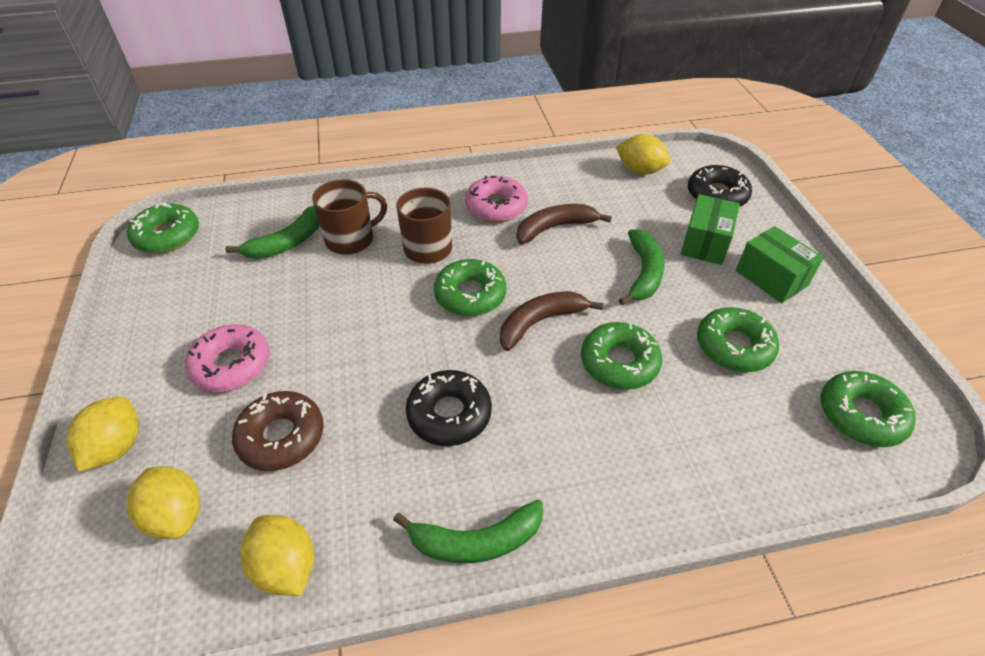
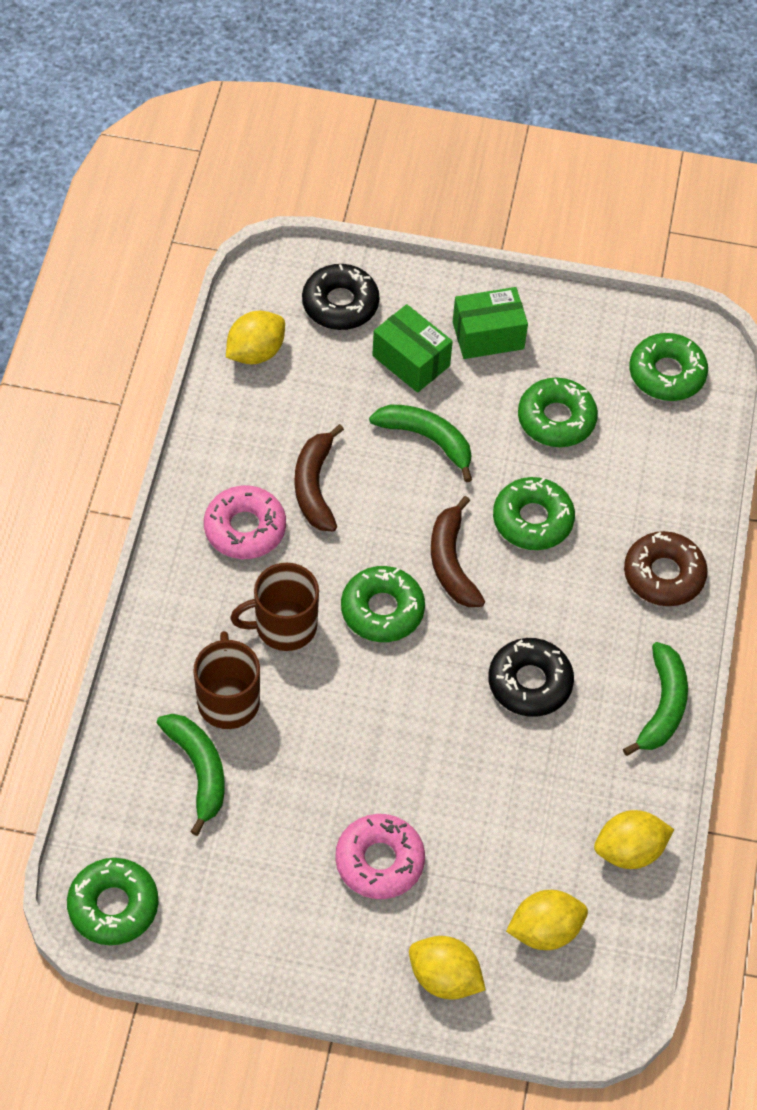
camera: 70 degrees left, 10 degrees up
(281, 436) = (494, 830): brown donut -> brown donut (664, 575)

